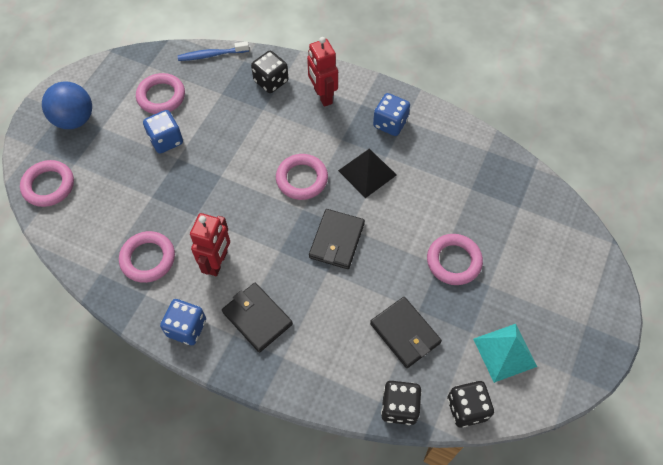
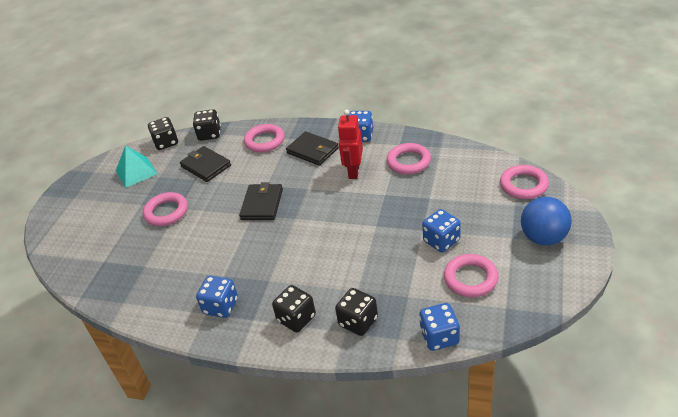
camera: 175 degrees right, 20 degrees down
(211, 55) = (439, 337): blue toothbrush -> blue dice
(302, 179) = (301, 239): pink ring -> pink ring (264, 141)
(322, 96) = (296, 318): red robot -> black dice
(367, 172) = (241, 257): black pyramid -> none

